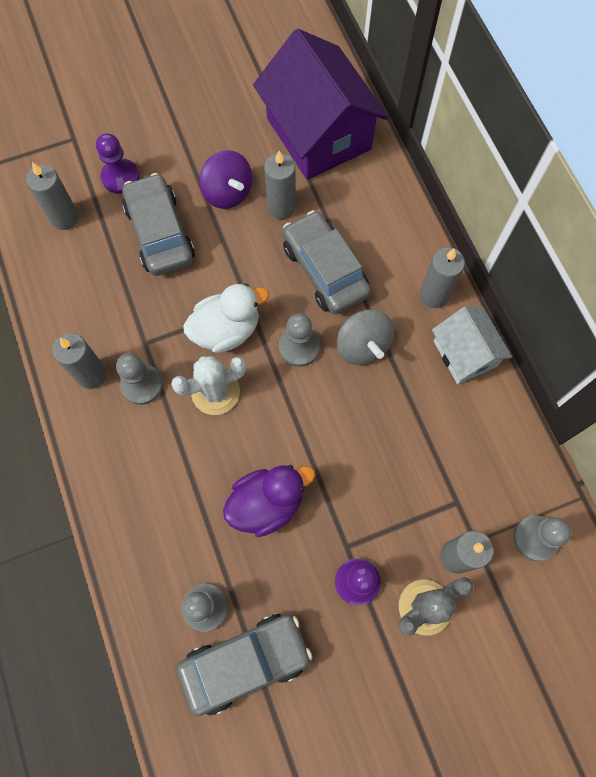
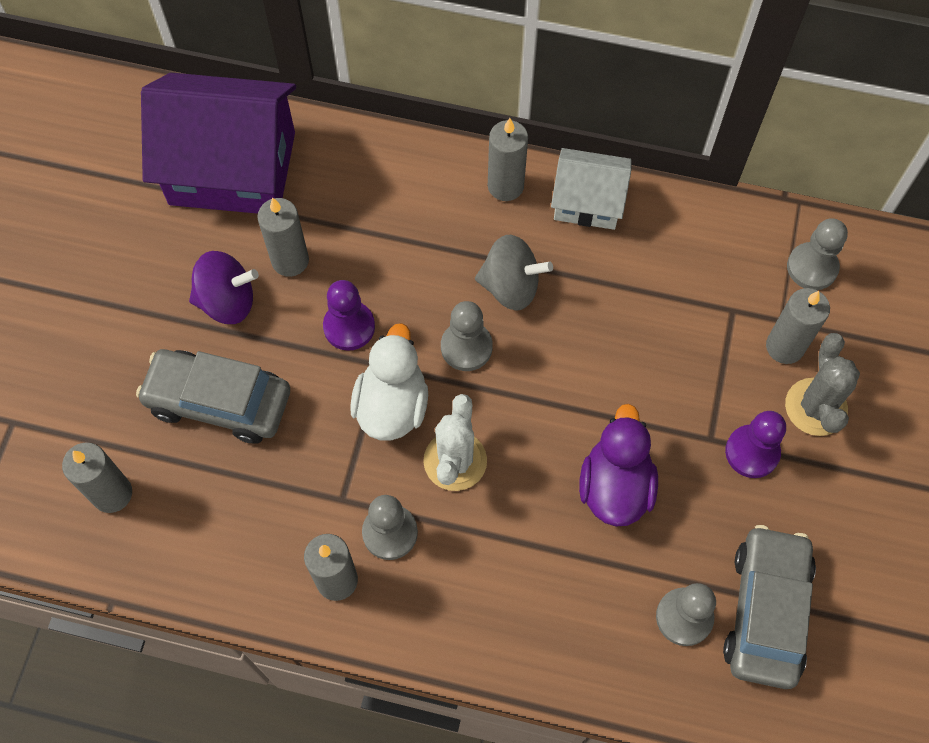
camera: 55 degrees left, 5 degrees down
(120, 177) = (111, 401): purple pawn -> purple pawn (349, 327)
(324, 270) = (398, 266): grey car -> none

